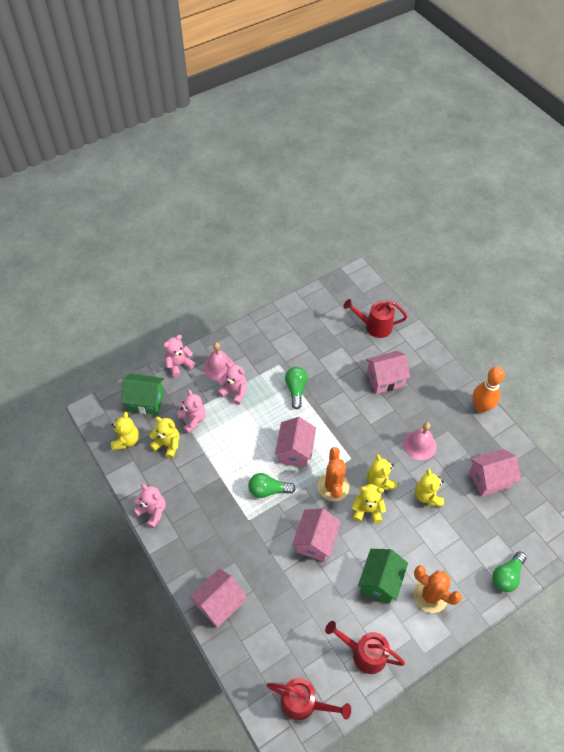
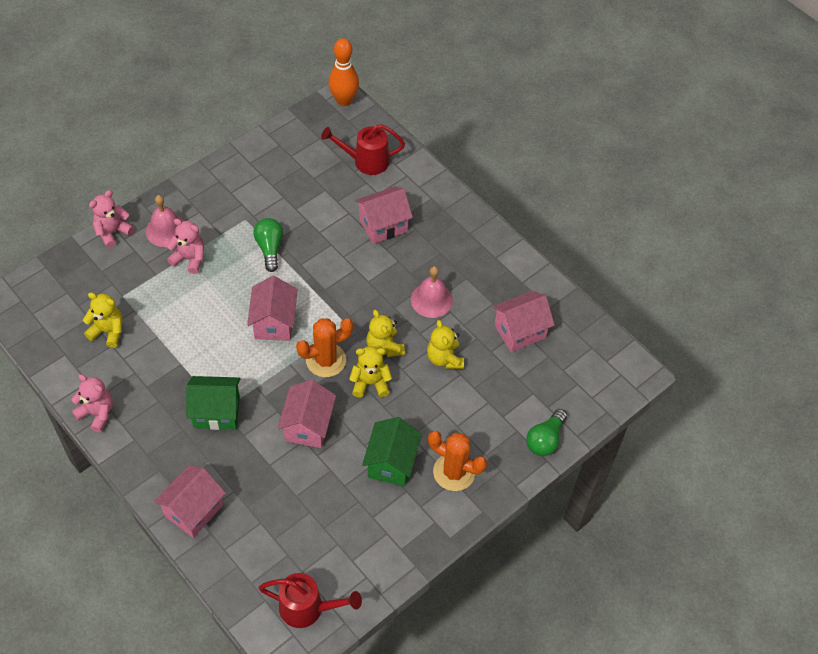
camera: 10 degrees left, 0 degrees up
(126, 440) = (53, 331): yellow teddy bear -> none
(146, 401) = (74, 281): green house -> green house (216, 412)
(193, 420) = (138, 298): pink teddy bear -> none
(268, 490) = (244, 373): green light bulb -> none
(333, 487) = (326, 360): orange cactus -> orange cactus turned 75 degrees clockwise
(364, 653) = (377, 545): red watering can -> none
(480, 407) = (506, 247): orange bowling pin -> orange bowling pin (344, 100)

